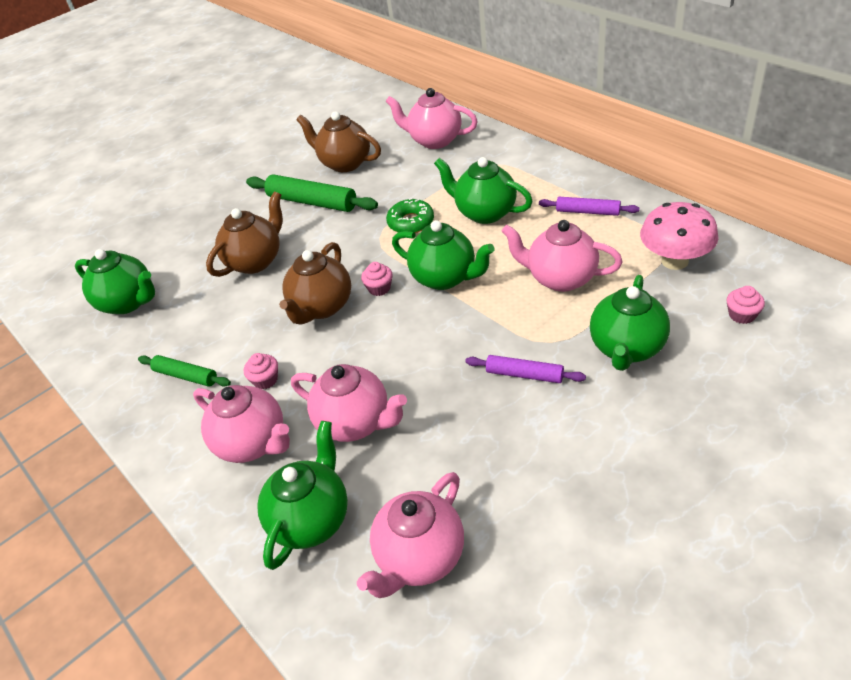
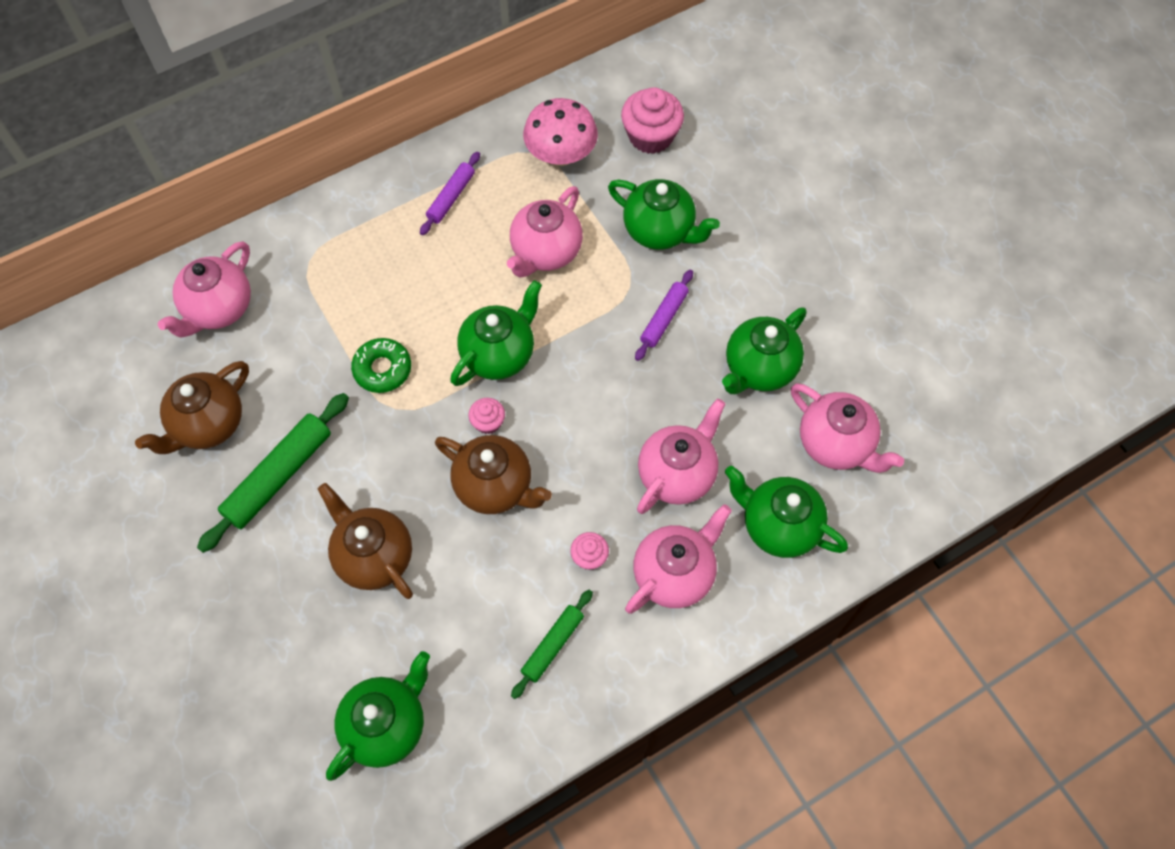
camera: 85 degrees left, 20 degrees up
(484, 213) = (403, 291): green teapot -> green teapot (759, 369)
(742, 315) = (650, 136): pink cupcake -> pink cupcake, size x1.90

